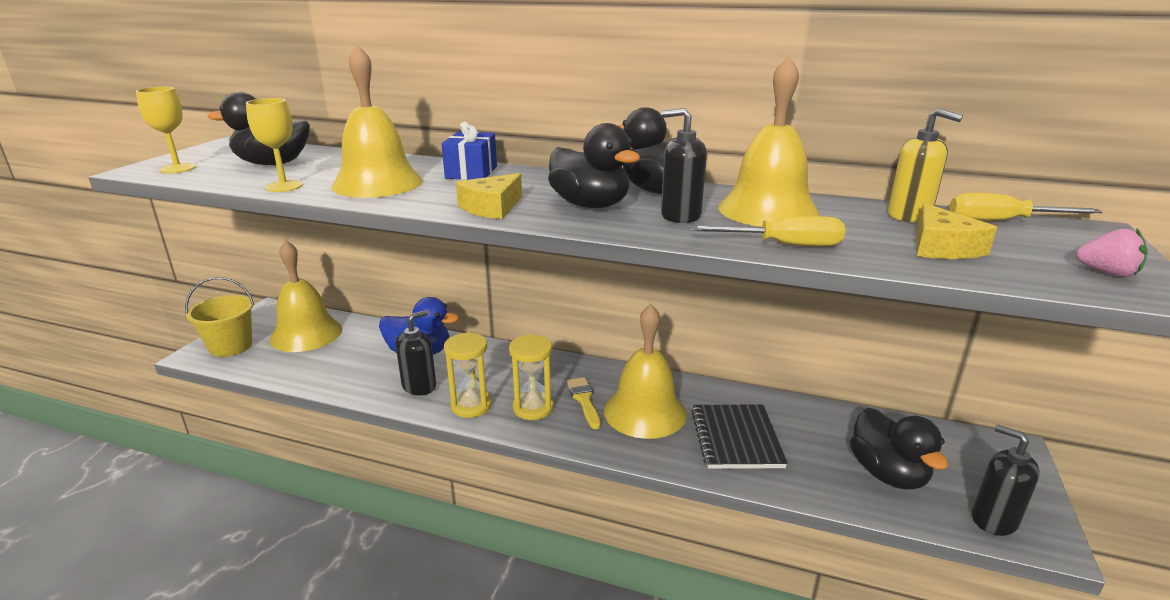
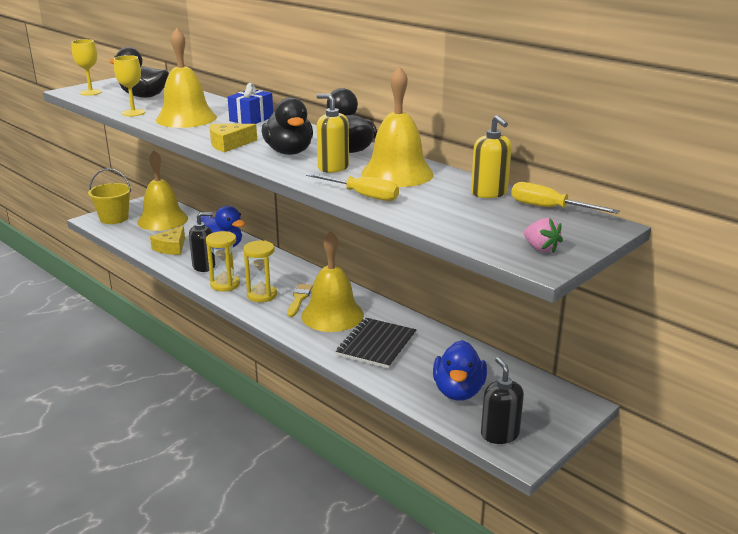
camera: 25 degrees right, 0 degrees up
(680, 215) = (333, 167): black soap dispenser -> yellow soap dispenser
(887, 474) = (458, 391): black duck -> blue duck
(942, 247) = (463, 215): yellow cheese -> yellow cheese (171, 247)

